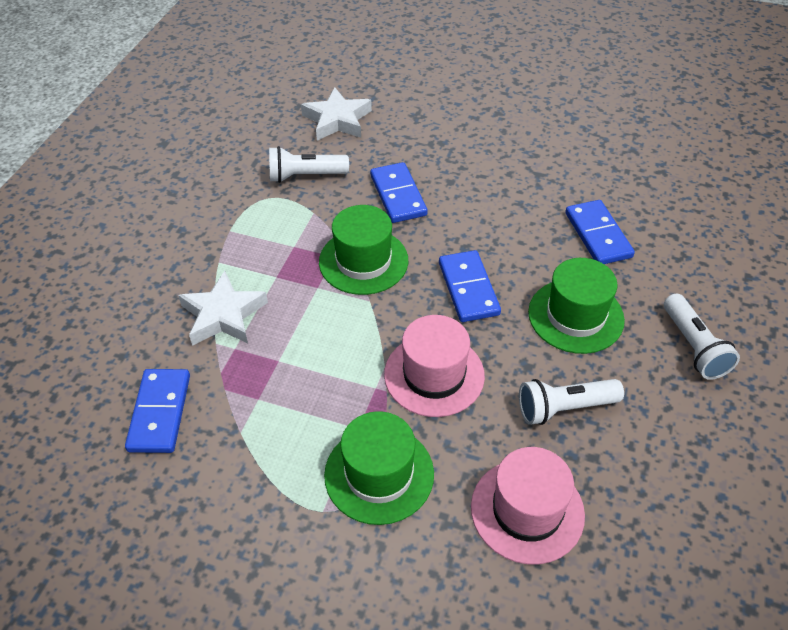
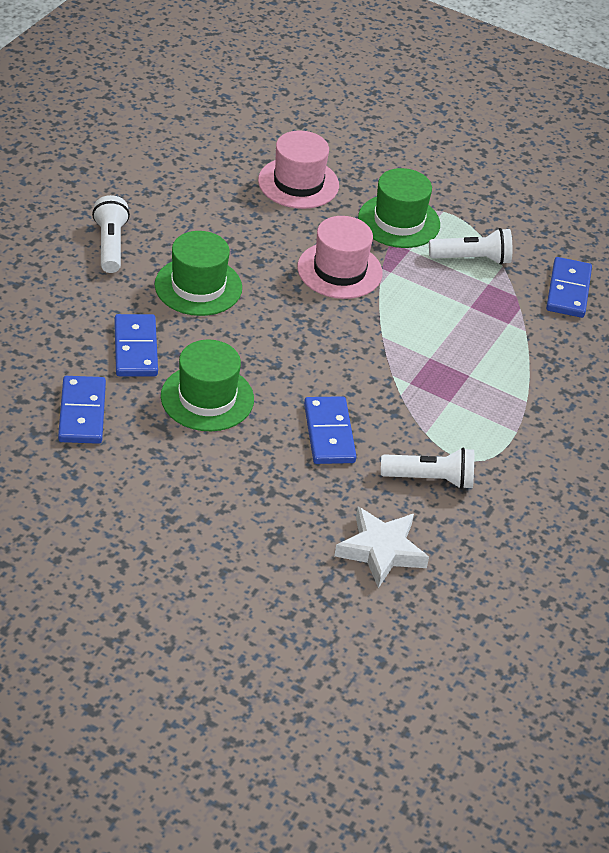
camera: 175 degrees left, 5 degrees down
(223, 315) = (519, 352): white star -> none
(363, 261) = (381, 372): green hat -> green hat (207, 398)
(468, 288) = (286, 327): blue domino -> blue domino (82, 413)
(564, 408) = (242, 229): white flashlight -> white flashlight (472, 259)

